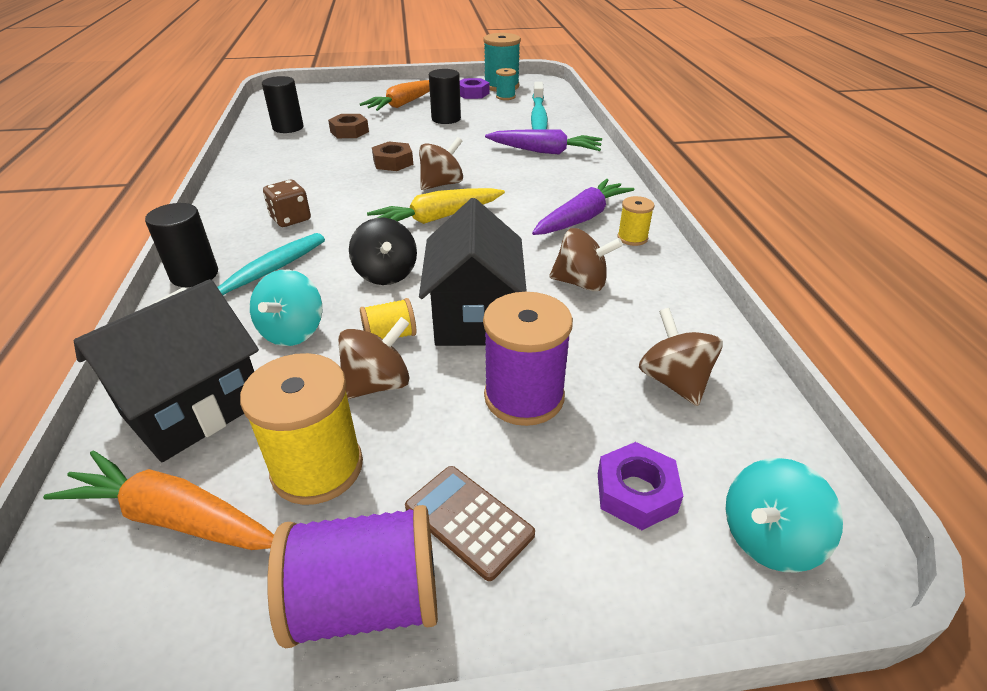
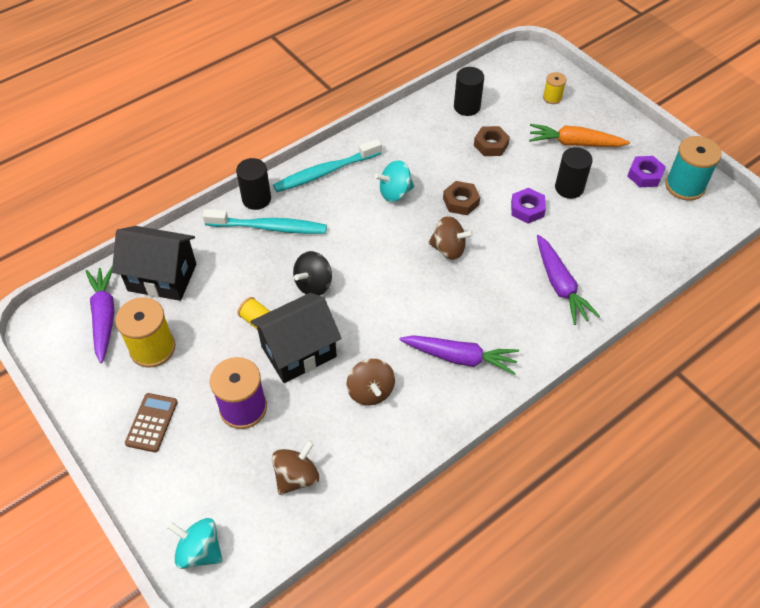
camera: 60 degrees right, 15 degrees up
(173, 517) = (104, 316): orange carrot -> purple carrot
(290, 219) = (342, 199): brown dice -> none
(293, 332) = (236, 276): turquoise spinning top -> turquoise spinning top (395, 193)
(366, 601) = (98, 407): purple spool -> none
(377, 384) = (217, 338): brown spinning top -> none
(437, 218) = (397, 273): yellow carrot -> none
(505, 97) = (659, 202): turquoise spool -> none
(538, 117) = (632, 248): turquoise toothbrush -> turquoise toothbrush (325, 172)
(632, 238) = (452, 400): yellow spool -> yellow spool (552, 97)
(636, 492) = (201, 485): purple nut -> purple nut (527, 209)

